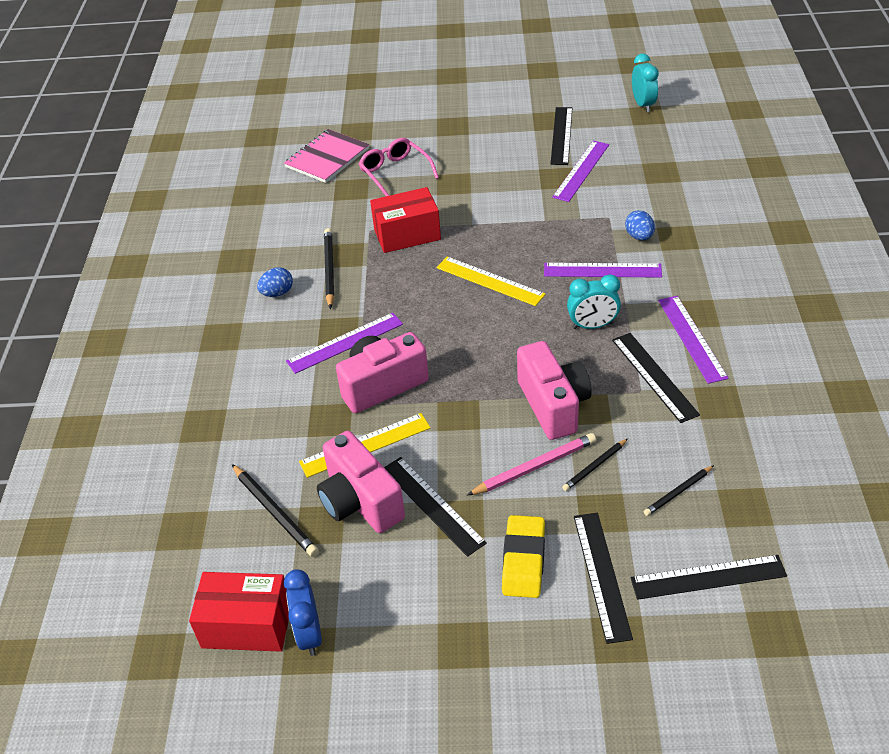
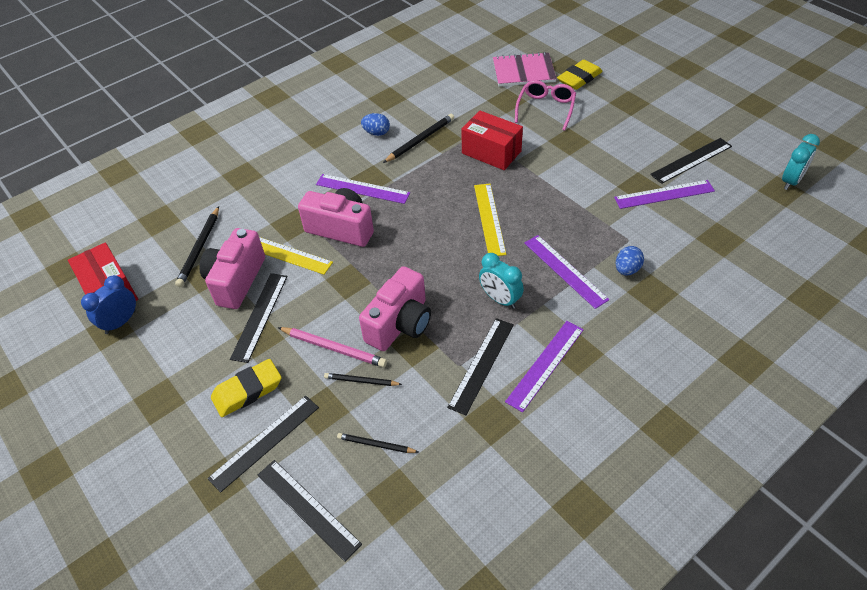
camera: 50 degrees right, 5 degrees up
(383, 134) = (579, 78): none -> yellow eraser

